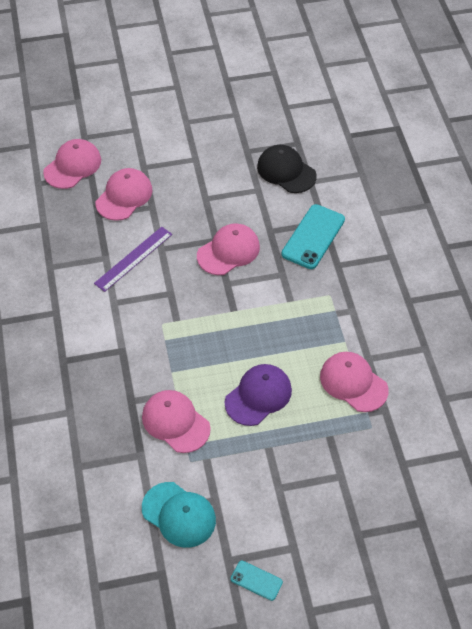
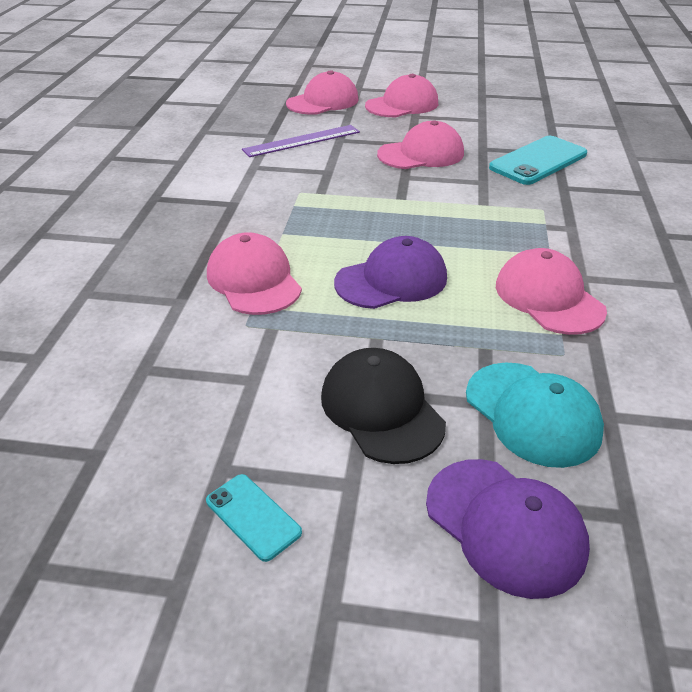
camera: 20 degrees right, 15 degrees down
(72, 166) = (283, 78): pink cap -> pink cap (402, 105)
(179, 515) = (183, 383): turquoise cap -> turquoise cap (532, 414)
(286, 171) = (523, 113): black cap -> black cap (381, 409)
(369, 546) = (505, 526): none -> purple cap

